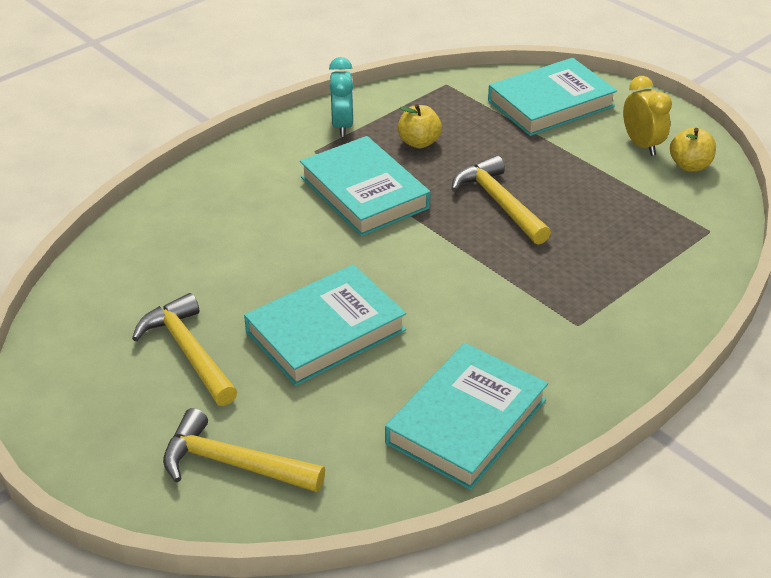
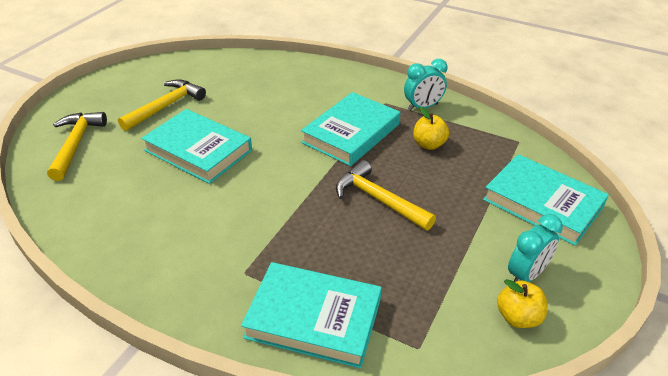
camera: 70 degrees right, 0 degrees up
(466, 421) = (123, 231): turquoise book -> turquoise book (313, 318)
(499, 202) = (378, 199): yellow hammer -> yellow hammer turned 90 degrees counterclockwise
(641, 145) = (526, 275): yellow clock -> turquoise clock

